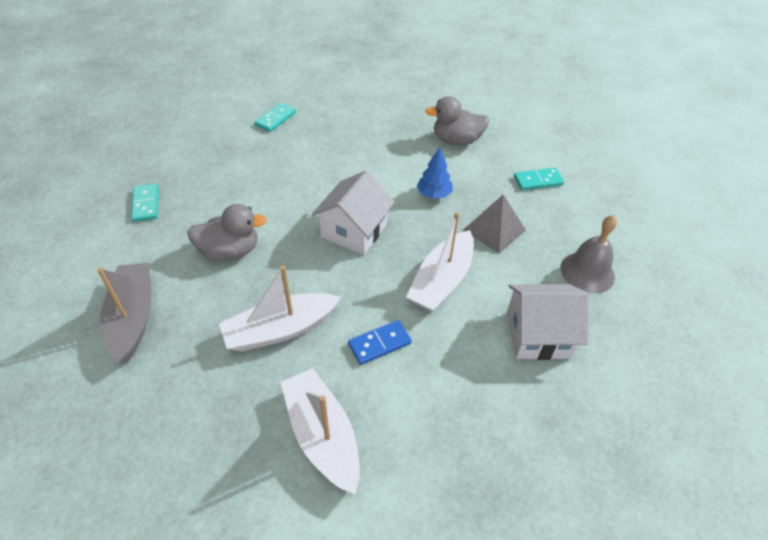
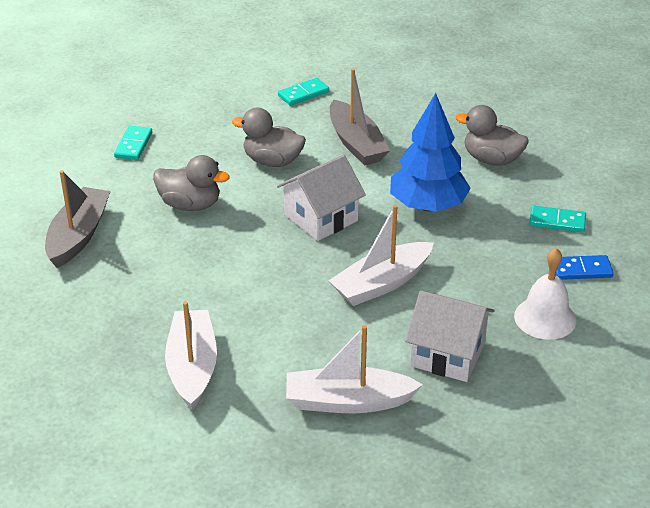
camera: 25 degrees right, 10 degrees down
(280, 330) = (201, 280): white boat -> white boat (348, 401)
(282, 187) = (272, 161): none -> grey duck
(344, 153) = (356, 143): none -> grey boat
(379, 344) = (285, 317): blue domino -> blue domino (581, 270)
(434, 194) = (428, 206): blue tree -> blue tree, size x1.94
(494, 230) = (470, 254): grey pyramid -> none
(587, 272) = (545, 318): grey bell -> white bell

